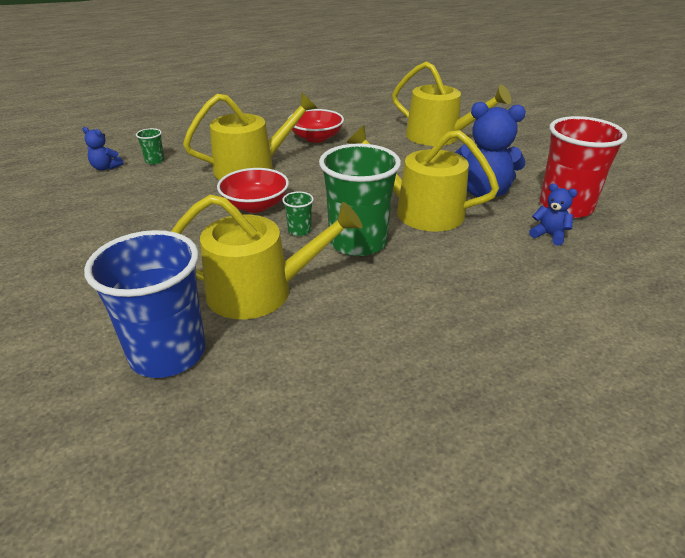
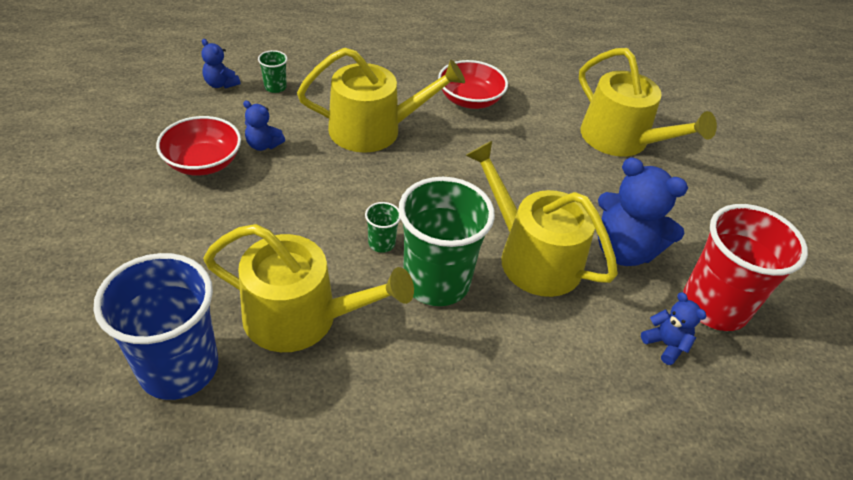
camera: 15 degrees right, 10 degrees up
(164, 195) = (263, 145): none -> blue teddy bear
(255, 205) = (352, 190): red bowl -> red bowl (203, 162)

